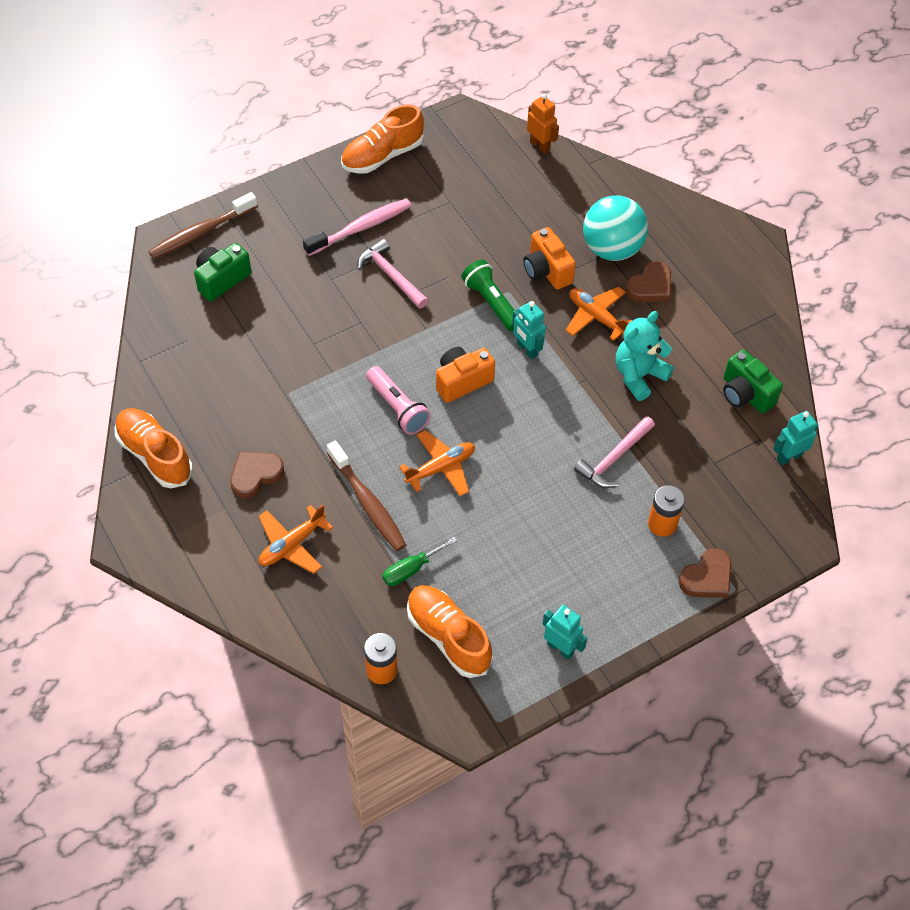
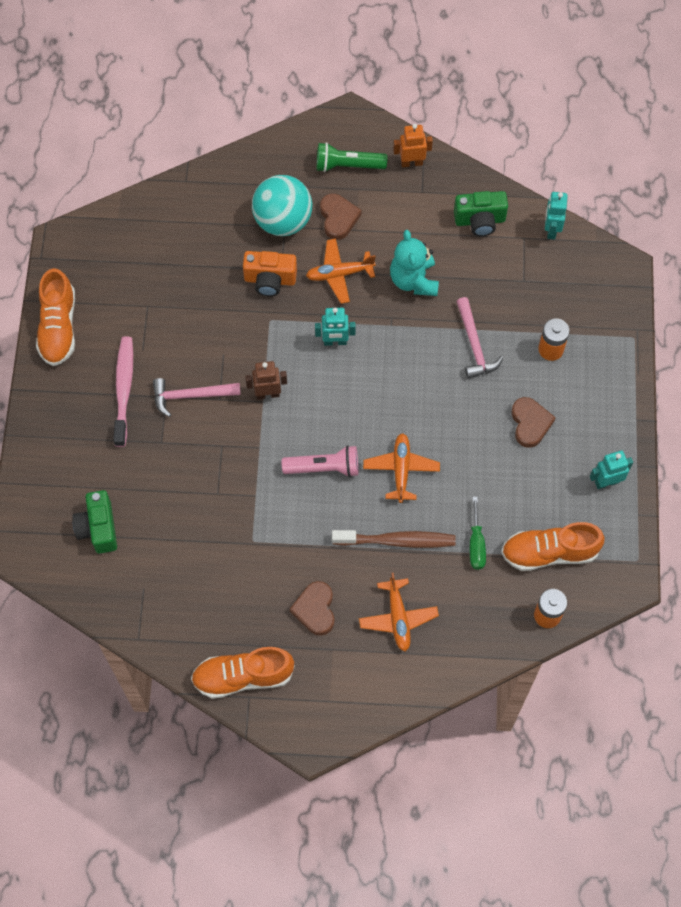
camera: 55 degrees left, 10 degrees up
(201, 232) = (34, 517): brown toothbrush -> none
(436, 328) = (267, 394): none -> brown robot
(462, 381) = (332, 406): orange camera -> none
(491, 302) = (272, 339): green flashlight -> green flashlight (347, 165)
(540, 145) = (139, 204): orange robot -> orange robot (411, 162)
(707, 578) = (613, 349): brown heart -> brown heart (530, 423)

